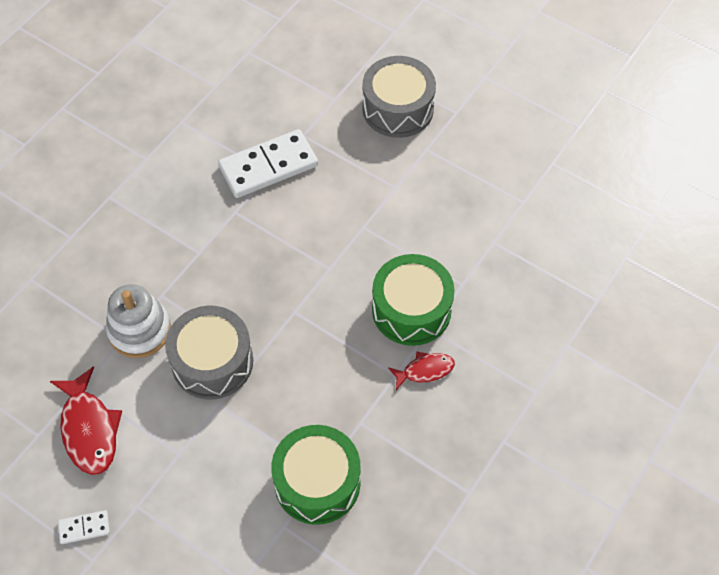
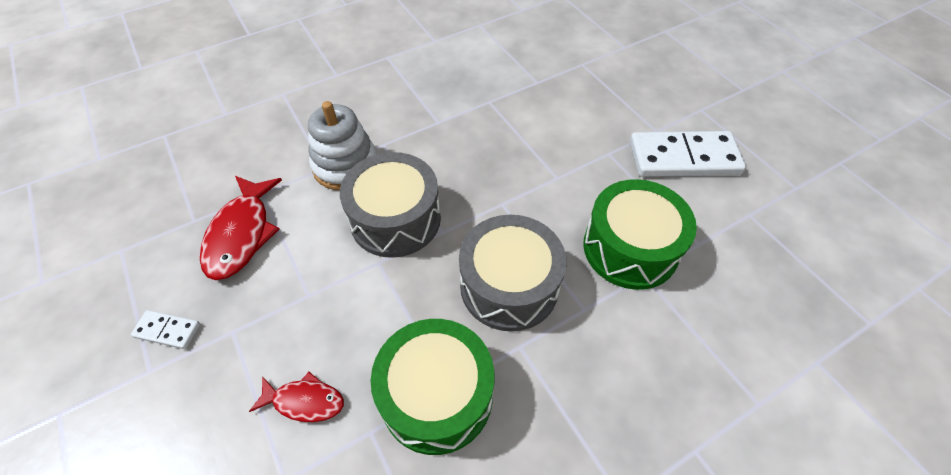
camera: 25 degrees right, 5 degrees down
(268, 166) = (539, 77): white domino -> white domino (683, 157)
(398, 109) = (684, 70): grey drum -> grey drum (509, 285)
(425, 370) = (621, 319): red fish -> red fish (304, 401)

